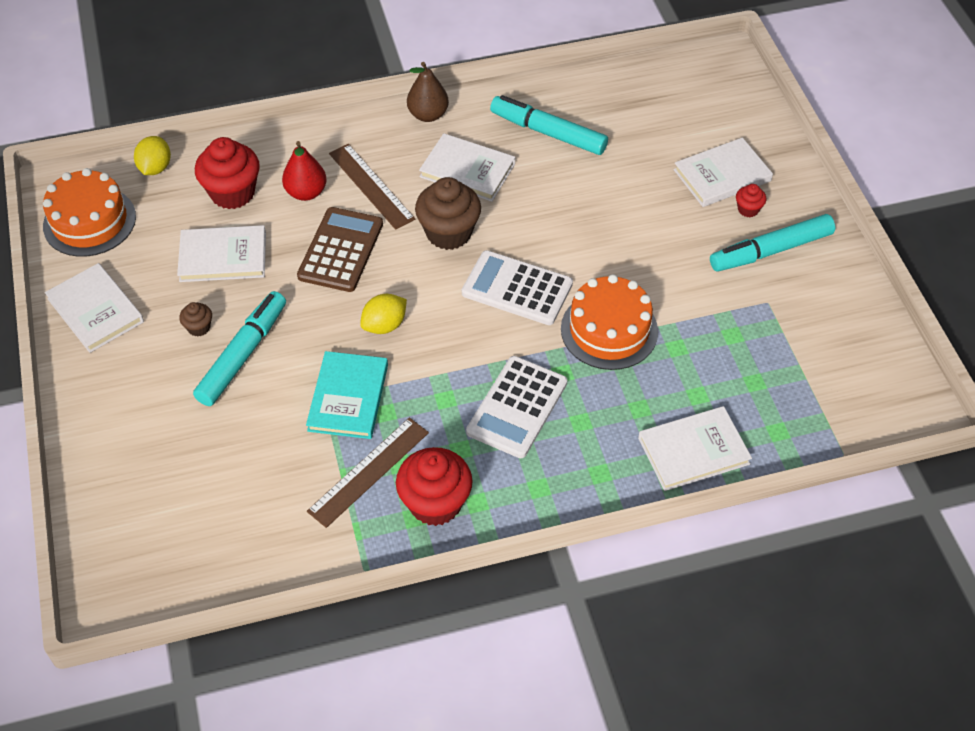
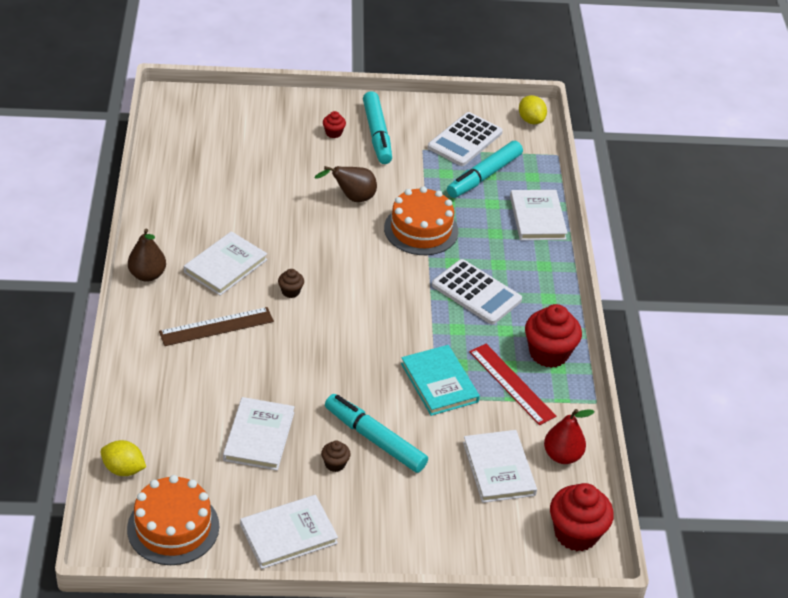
camera: 80 degrees left, 10 degrees down
(232, 193) = (183, 418): red cupcake -> red cupcake (576, 533)
(306, 192) = (205, 369): red pear -> red pear (562, 456)
(341, 250) = (283, 359): brown calculator -> none
(348, 397) = (439, 382): turquoise book -> turquoise book turned 45 degrees clockwise
(368, 471) = (512, 384): brown ruler -> red ruler
(384, 325) = (374, 348): yellow lemon -> yellow lemon (531, 120)
(449, 233) = (290, 291): brown cupcake -> brown cupcake, size x0.47
(517, 288) = (364, 267): white calculator -> white calculator (465, 140)
(548, 133) = (205, 211): turquoise marker -> turquoise marker (484, 176)
(635, 252) = (352, 198): none -> brown pear
(722, 175) = (294, 135): white book -> white book (498, 469)

